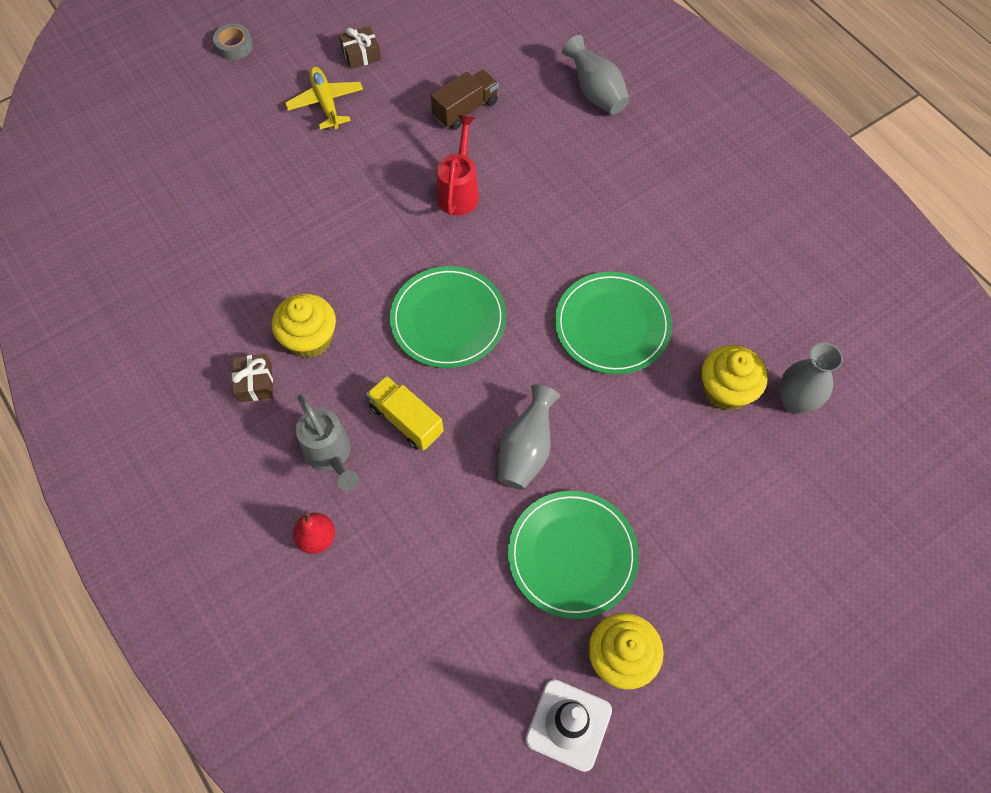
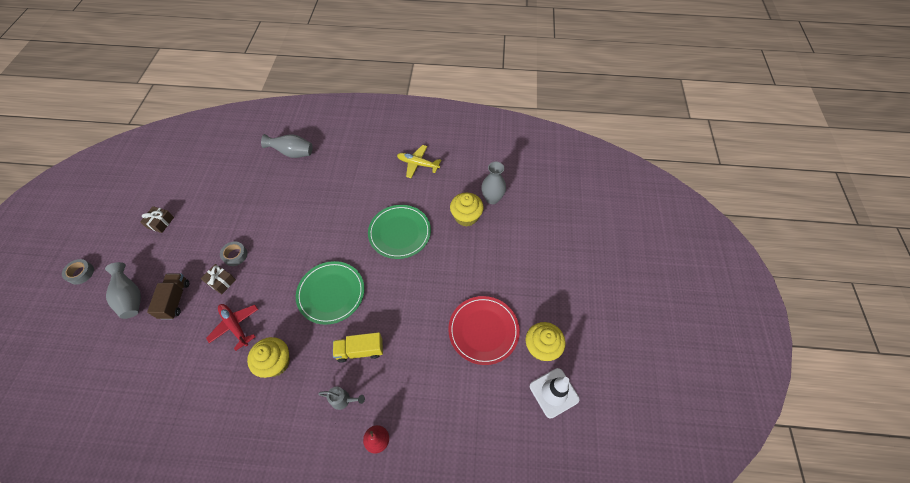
camera: 50 degrees left, 5 degrees down
(255, 383) = (270, 408): brown gift -> brown gift (221, 281)
(313, 254) = (235, 326): none -> red plane
(325, 102) = (165, 257): yellow plane -> yellow plane (418, 164)
(331, 456) = (344, 400): grey watering can -> grey watering can, size x0.65
(396, 169) = (235, 255): none -> grey tape
(459, 191) = (276, 238): red watering can -> none
(465, 109) = (241, 204): brown truck -> brown truck (175, 300)
(526, 450) = (421, 311): grey vase -> grey vase (131, 297)
(572, 555) = (483, 330): green plate -> red plate

